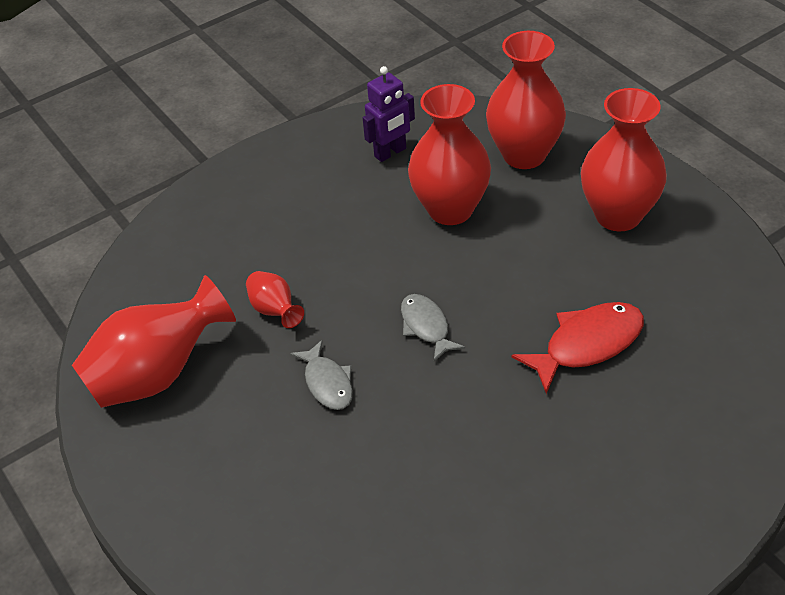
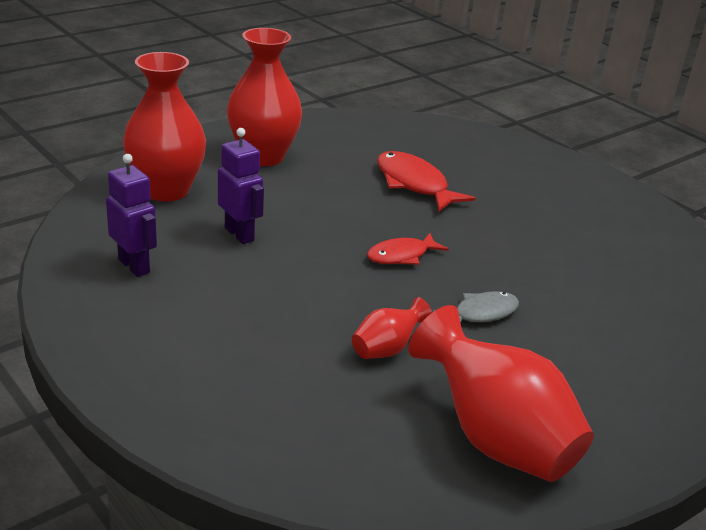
camera: 100 degrees left, 15 degrees down
(426, 326) = (401, 256): grey fish -> red fish
(450, 209) = (239, 234): red vase -> purple robot

